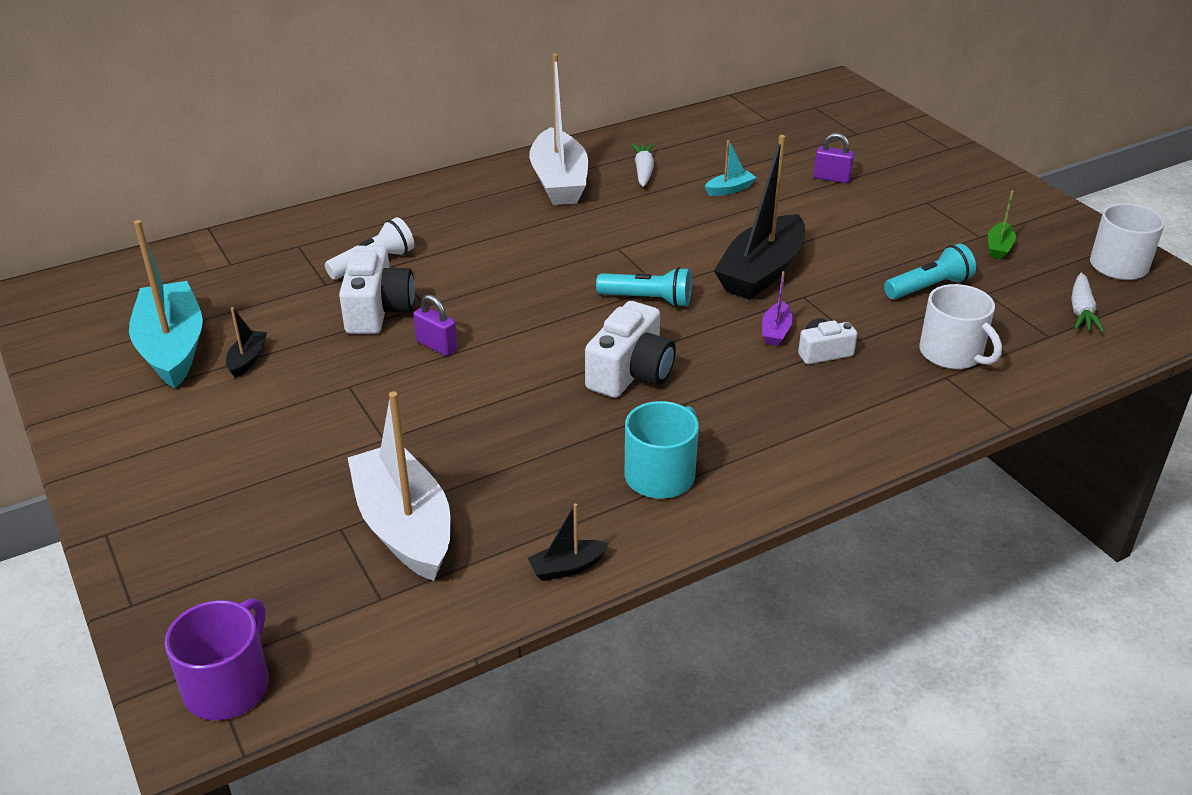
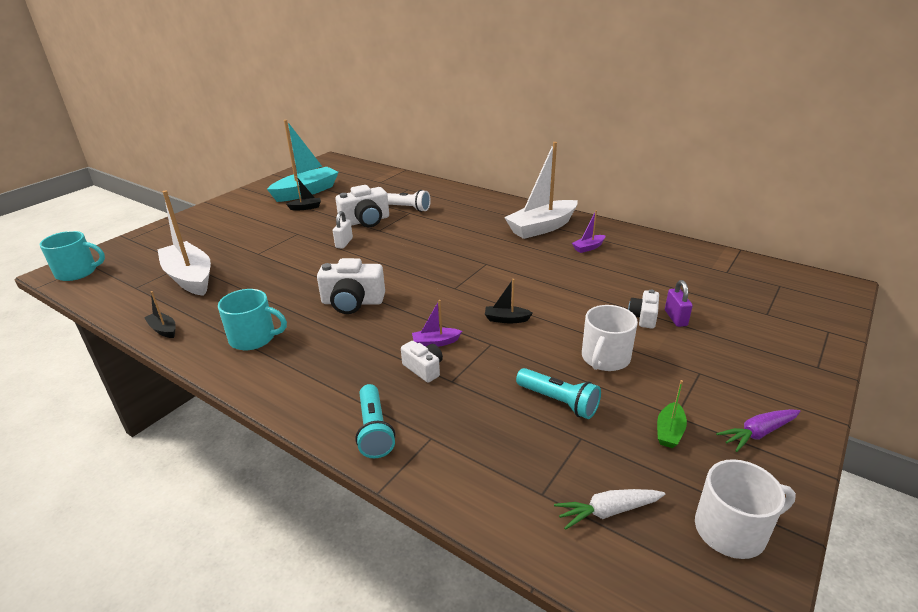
camera: 65 degrees right, 5 degrees down
(228, 686) = (77, 272): purple mug -> turquoise mug
(404, 526) = (190, 278): white boat -> white boat turned 75 degrees counterclockwise
(436, 346) = (344, 243): purple padlock -> white padlock
(643, 171) = (588, 248): white carrot -> purple boat
(648, 300) = (436, 288): turquoise flashlight -> turquoise flashlight (374, 430)
(729, 189) = (603, 282): turquoise boat -> none
(761, 272) = (506, 319): black boat -> black boat, size x0.43
(818, 194) = (643, 317): none -> white camera
(952, 353) = (467, 434): white mug -> white mug (605, 358)
(999, 247) = (669, 431): green boat -> green boat turned 60 degrees counterclockwise
(1020, 210) = (758, 433): none -> purple carrot

